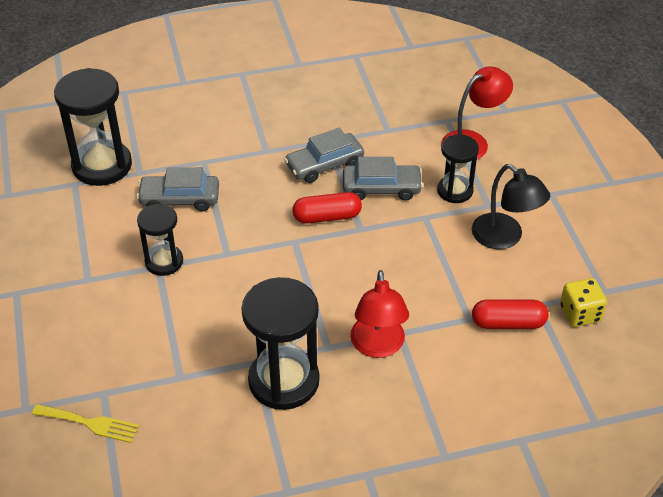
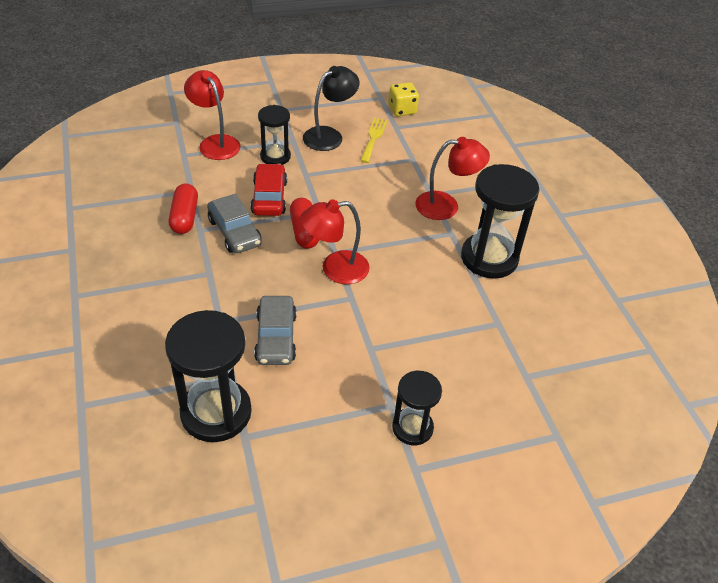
camera: 95 degrees left, 0 degrees up
(90, 423) = (560, 382): yellow fork -> yellow fork (373, 138)
(164, 261) = (364, 344): black hourglass -> black hourglass (412, 428)
(269, 241) = (335, 269): none -> red lamp
(381, 188) = (269, 197): grey car -> red car
(508, 323) = (415, 141): red capsule -> red capsule (185, 217)

